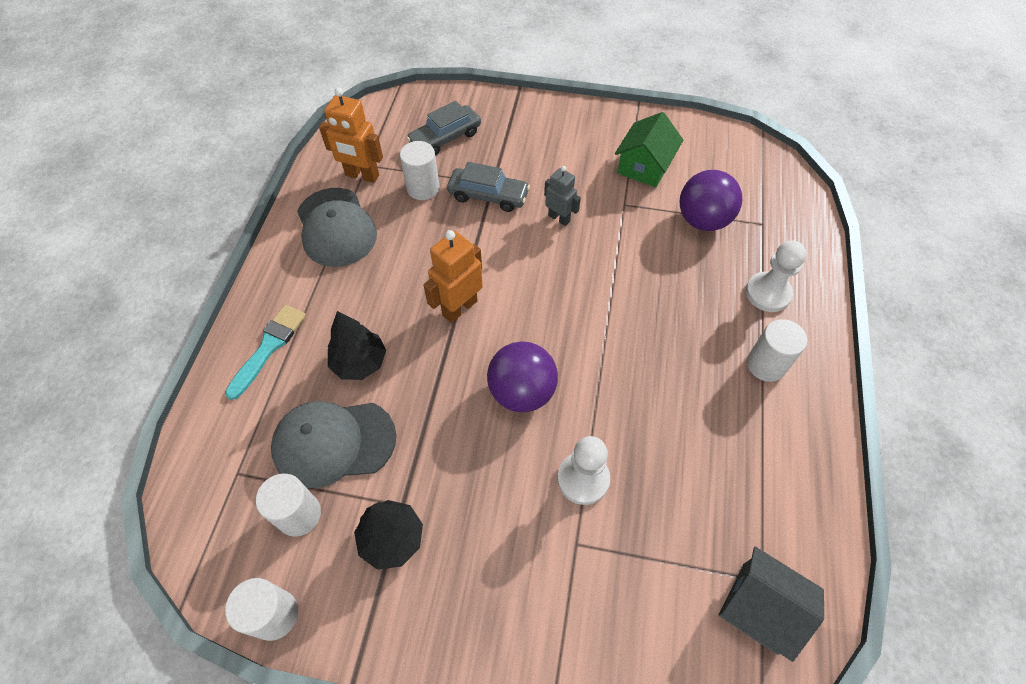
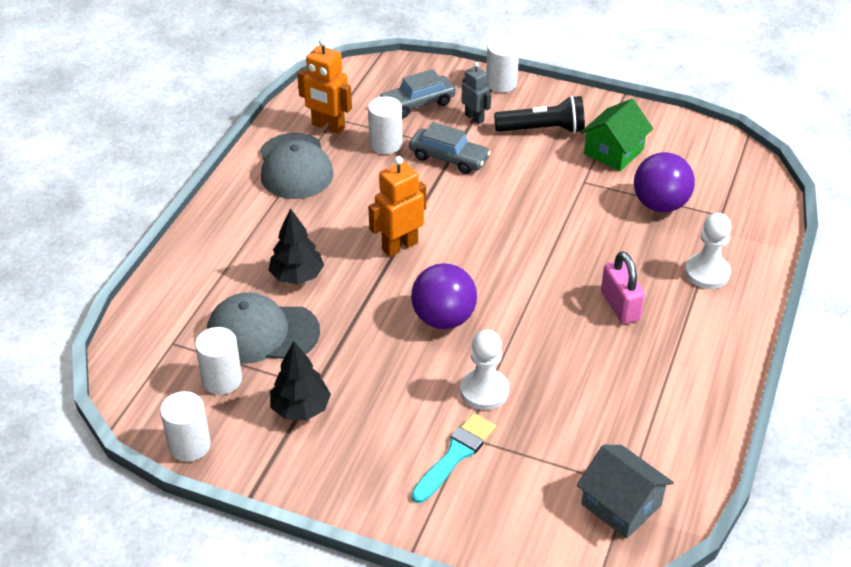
camera: 10 degrees right, 15 degrees down
(269, 347) = (215, 254): turquoise brush -> turquoise brush (455, 455)
(559, 218) = (515, 185): grey robot -> grey robot (474, 118)
(572, 151) = (543, 130): none -> black flashlight
(694, 346) = (620, 306): none -> pink padlock
(766, 364) = (686, 329): white cylinder -> white cylinder (501, 83)

